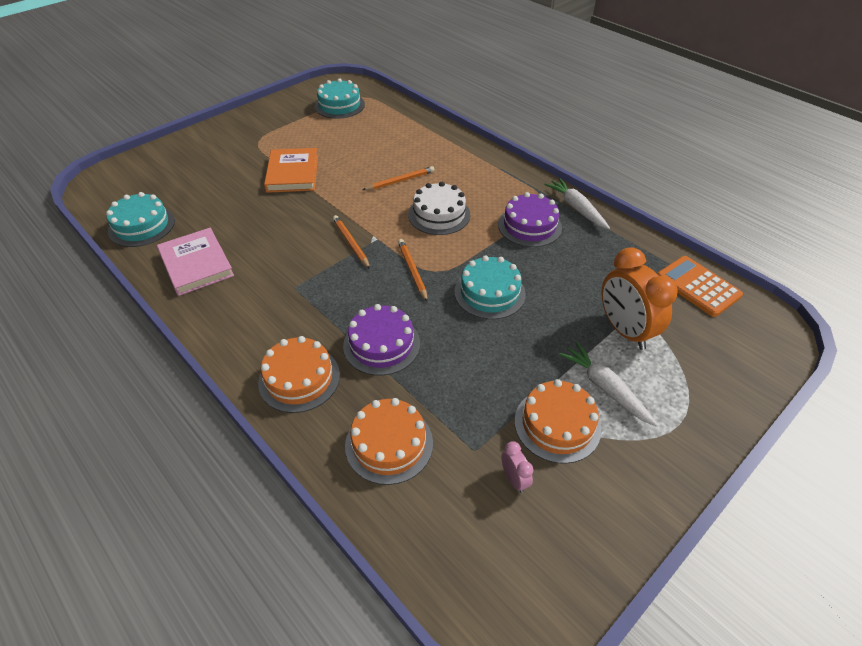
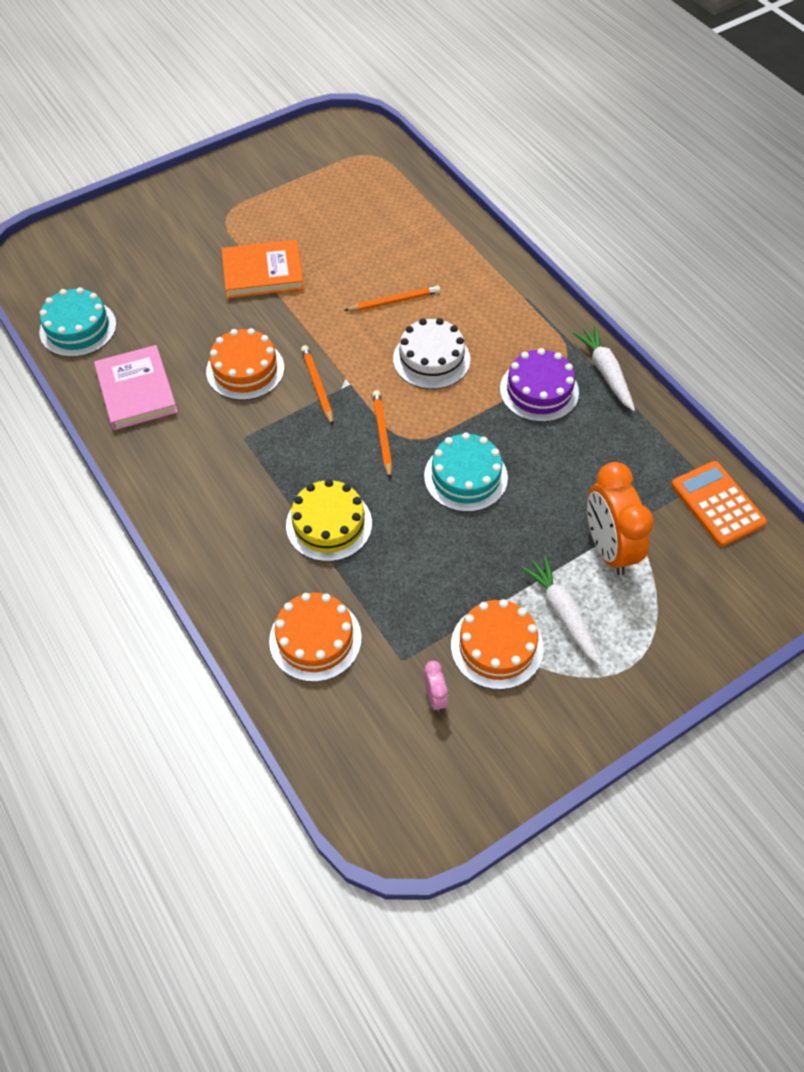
camera: 10 degrees right, 10 degrees up
(292, 173) = (263, 273): orange book -> orange book turned 75 degrees clockwise
(299, 378) = (234, 551): orange cake -> orange cake (245, 369)
(339, 105) = (339, 167): turquoise cake -> none
(381, 344) = (329, 524): purple cake -> yellow cake

